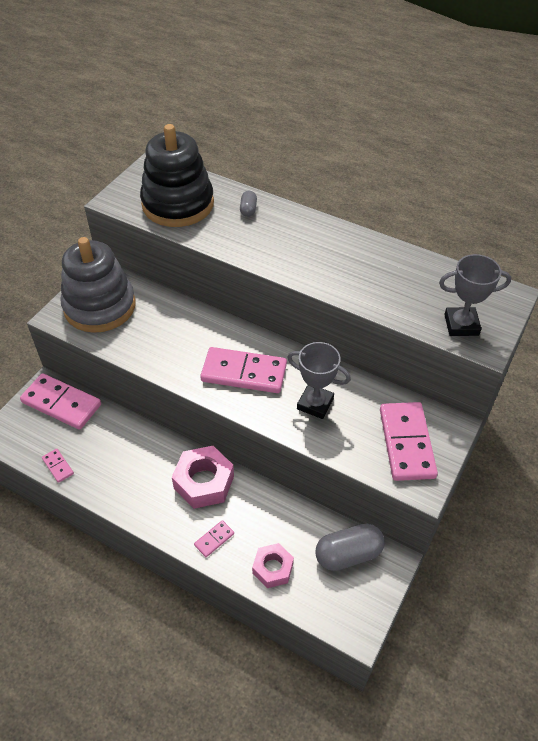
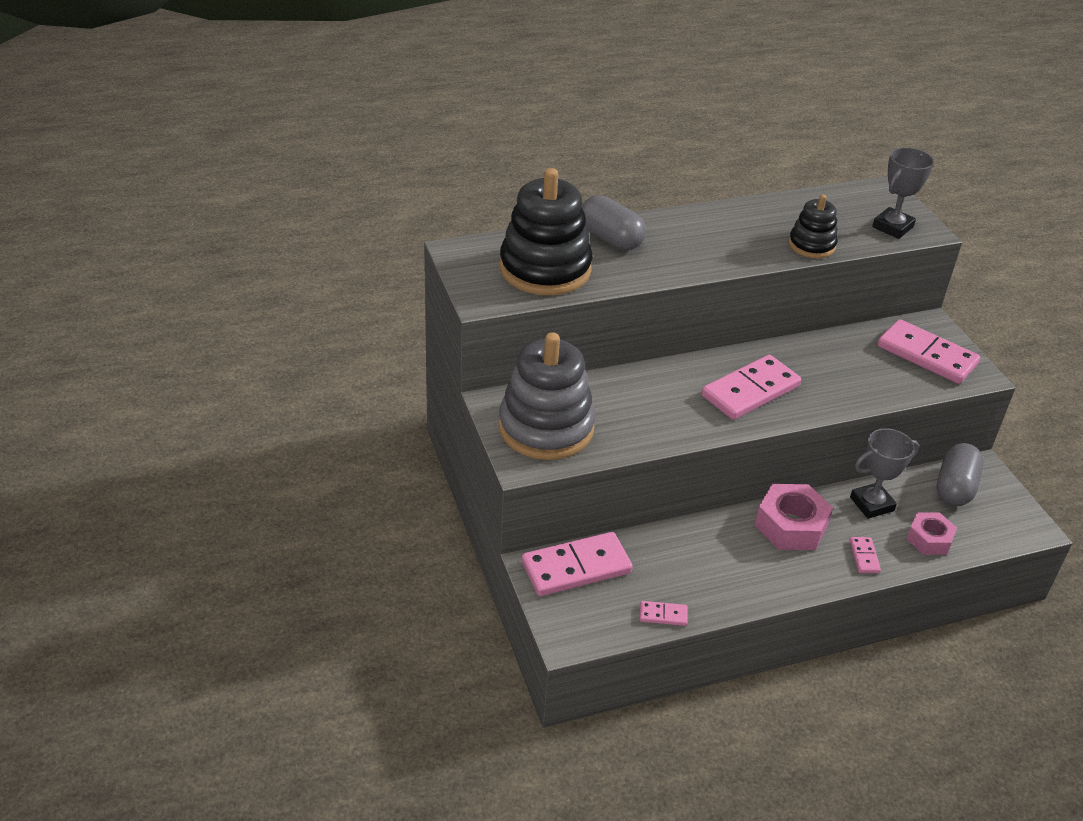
camera: 50 degrees left, 10 degrees down
(248, 210) = (610, 238): grey capsule -> grey capsule, size x1.98
(315, 404) = (833, 374): grey trophy -> grey trophy (872, 504)
(372, 297) = (811, 245): none -> black stacking toy

